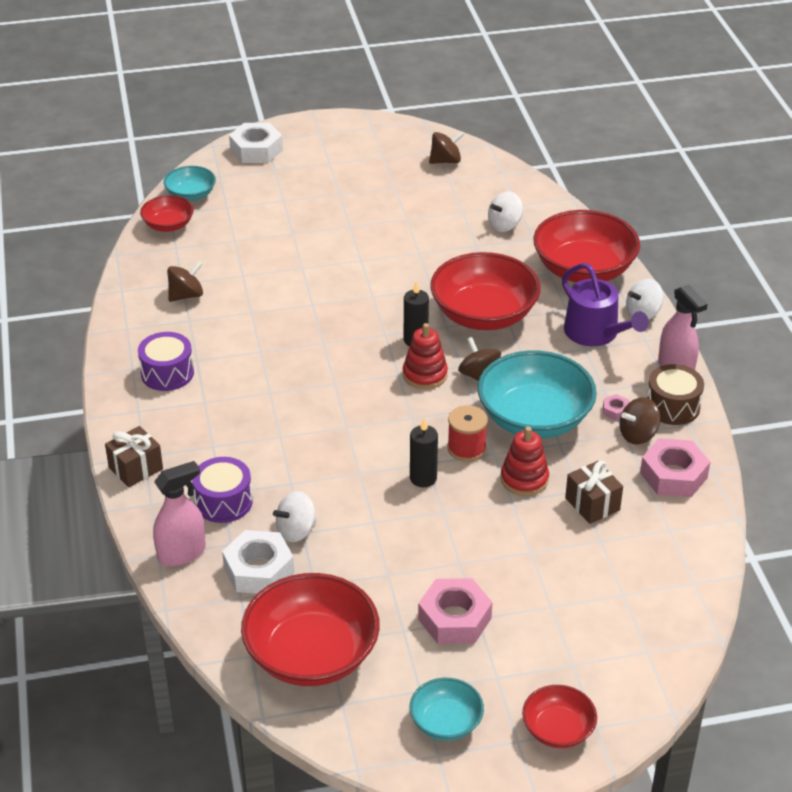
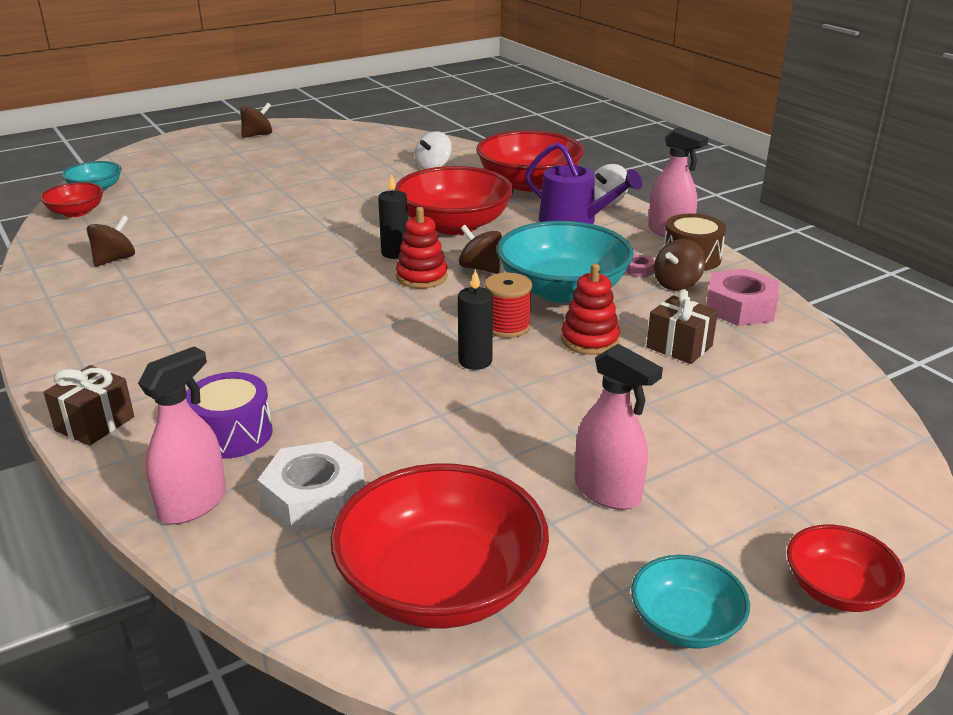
camera: 20 degrees left, 10 degrees down
(167, 373) = (111, 326): purple drum -> none
(256, 150) = (157, 153): white nut -> none
(296, 530) = (345, 444): white spinning top -> none
(445, 161) = (351, 138): brown spinning top -> brown spinning top (257, 135)
(454, 618) = (608, 492): pink nut -> pink spray bottle

